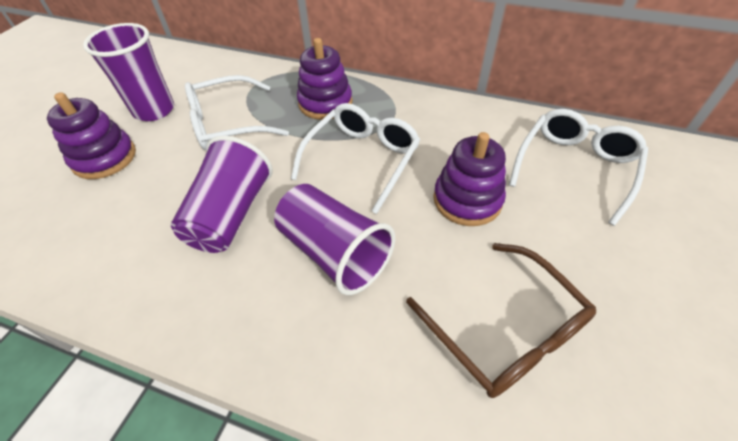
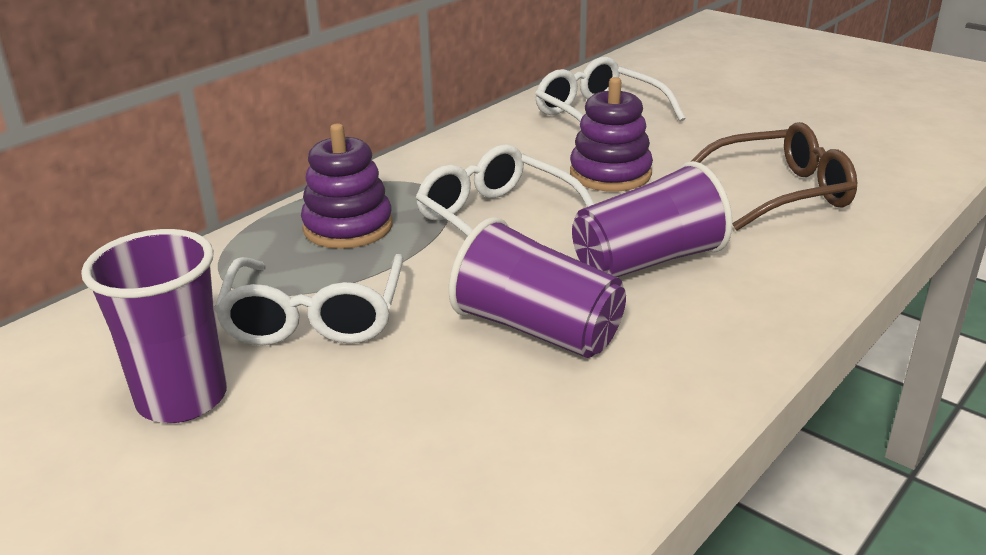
camera: 70 degrees left, 20 degrees down
(104, 158) = (286, 465): purple stacking toy -> none

